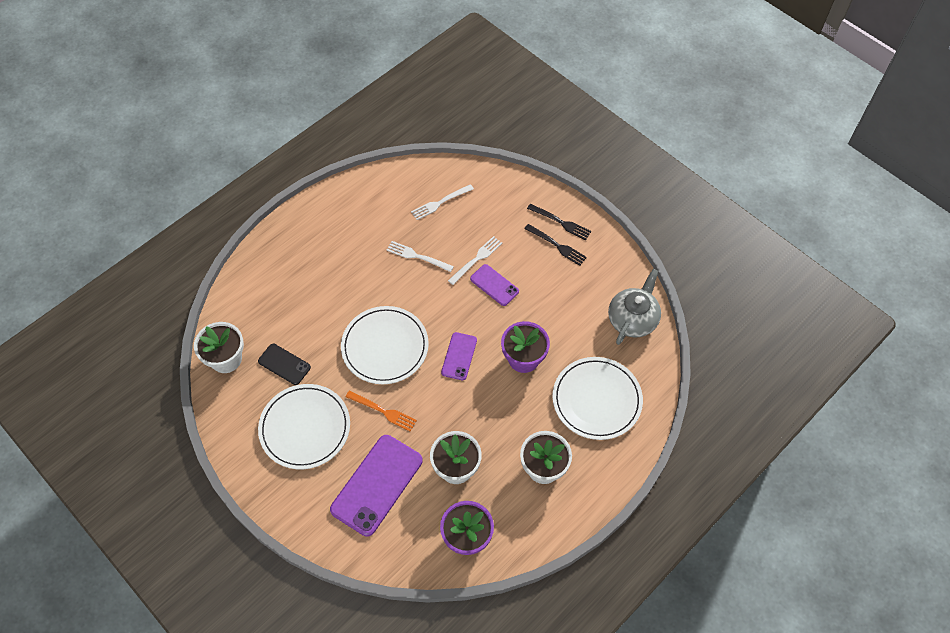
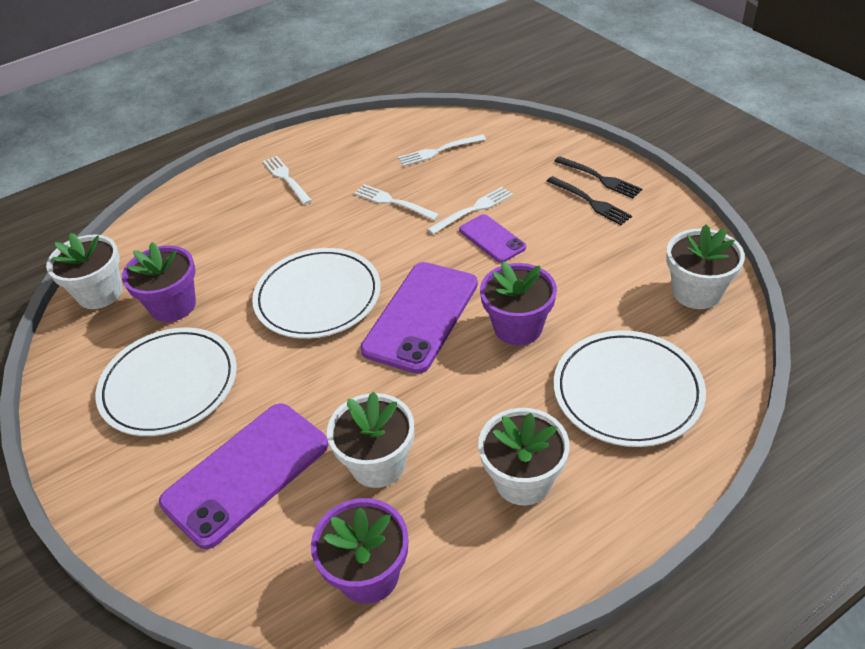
camera: 15 degrees right, 15 degrees down
(284, 364) = (173, 305): black phone -> purple flower pot
(330, 238) = (286, 178): none -> white fork
(383, 411) = (290, 375): orange fork -> none
(459, 356) = (421, 316): purple phone -> purple phone, size x1.85
(633, 319) = (696, 292): grey teapot -> white flower pot

